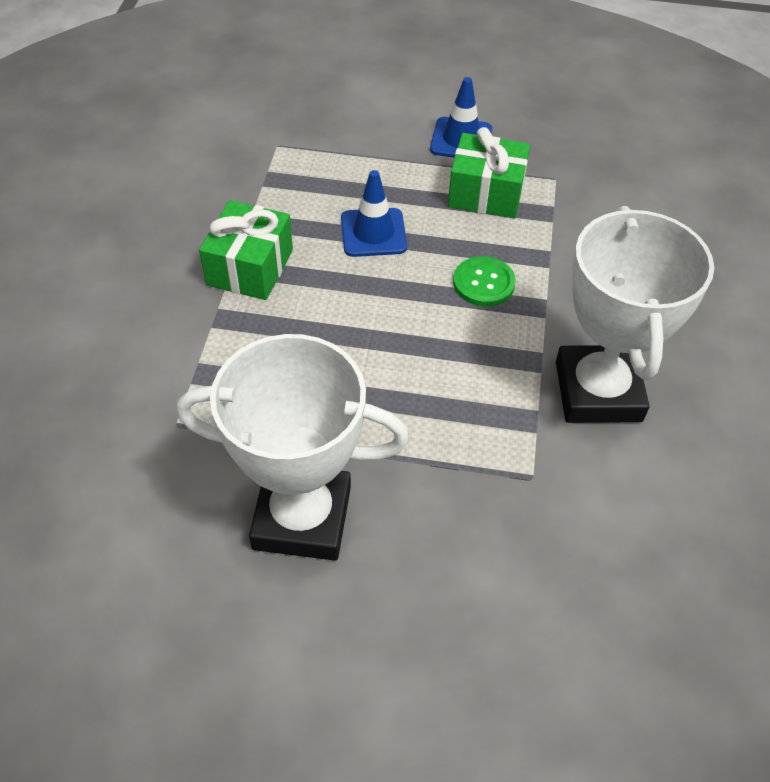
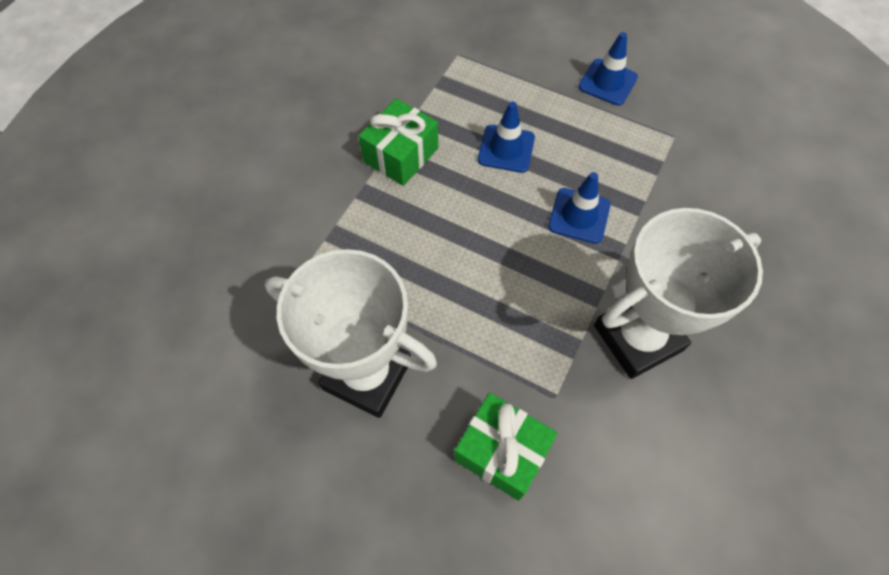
camera: 20 degrees right, 10 degrees up
(484, 283) = (579, 216): green button -> blue traffic cone
(486, 193) = (610, 136): green gift -> green gift (502, 451)
(597, 391) = (637, 337): white trophy -> white trophy turned 45 degrees clockwise

